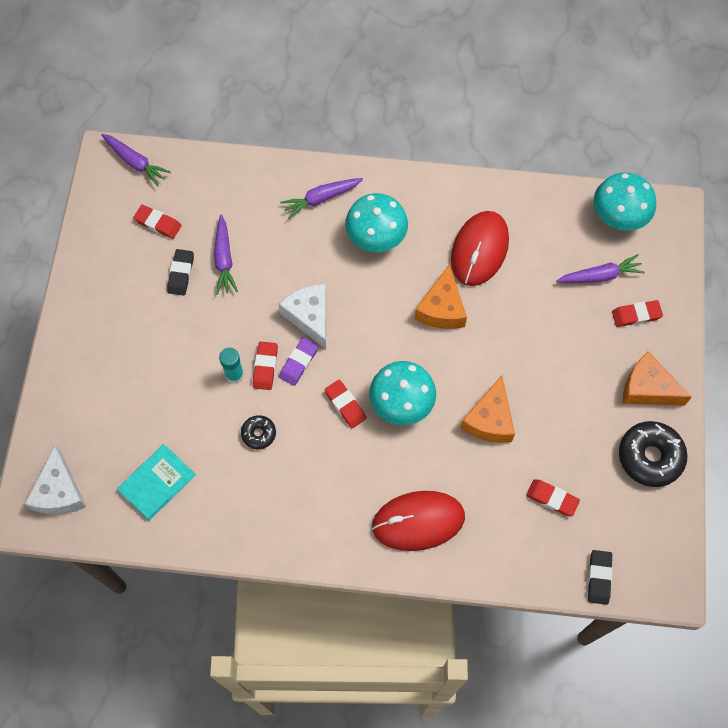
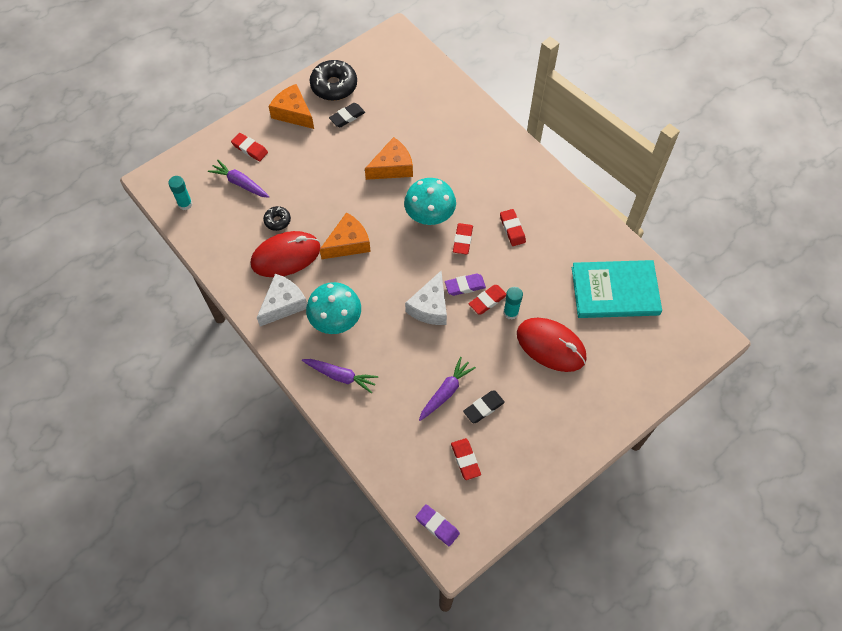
camera: 135 degrees left, 5 degrees down
(59, 492) = (680, 335): white cheese -> white cheese (283, 304)
(135, 162) = (437, 526): purple carrot -> purple eraser
(157, 483) = (615, 291): turquoise book -> turquoise book, size x1.61
(258, 434) = (529, 267): black donut -> black donut (277, 221)
(418, 521) = (486, 154): red mouse -> red mouse (551, 346)
(552, 498) = (405, 109): red eraser -> red eraser (512, 229)
(599, 578) = (424, 62): black eraser -> black eraser (347, 117)
(618, 216) = (185, 204): turquoise mushroom -> turquoise glue stick
(647, 388) = (293, 113): orange cheese -> orange cheese turned 150 degrees clockwise

